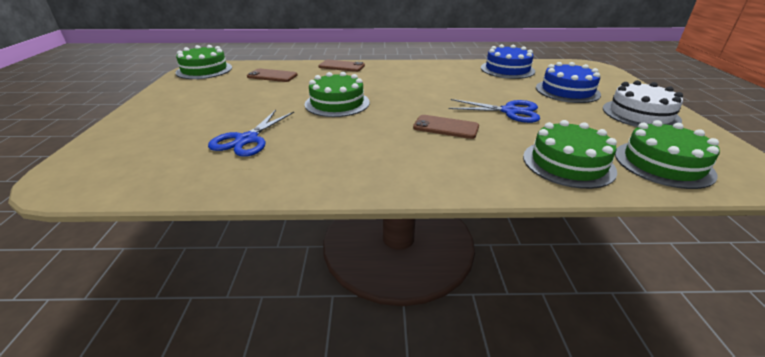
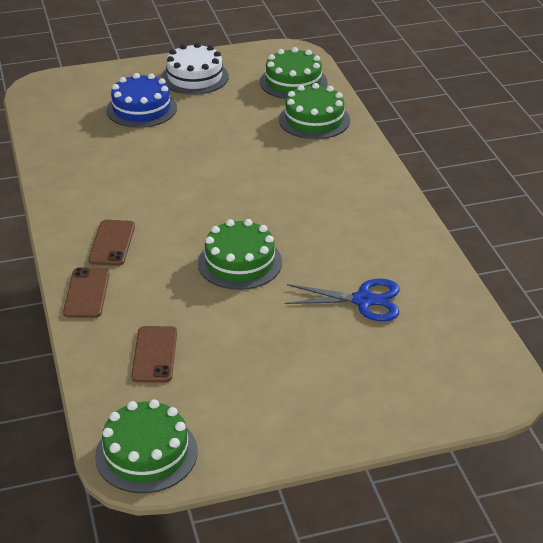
camera: 105 degrees left, 5 degrees up
(446, 127) = (273, 180): brown phone -> brown phone (112, 243)
(507, 69) = (69, 145): blue cake -> none
(509, 111) = (217, 144): blue scissors -> none

